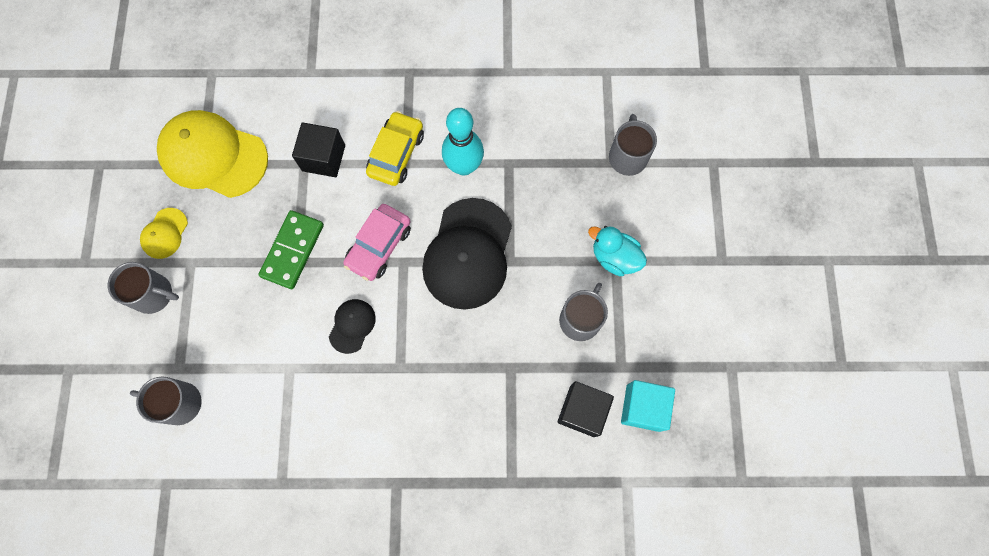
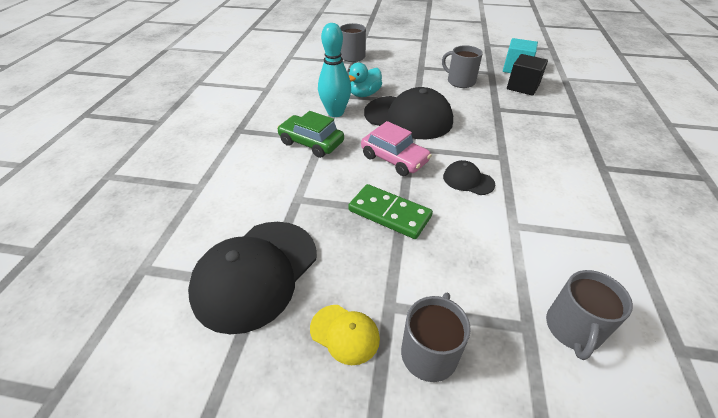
camera: 80 degrees left, 30 degrees down
(213, 156) = (255, 273): yellow cap -> black cap
(323, 158) = (297, 185): black cube -> none
(396, 154) = (311, 143): yellow car -> green car
(614, 257) = (418, 67): turquoise duck -> turquoise duck (364, 94)

